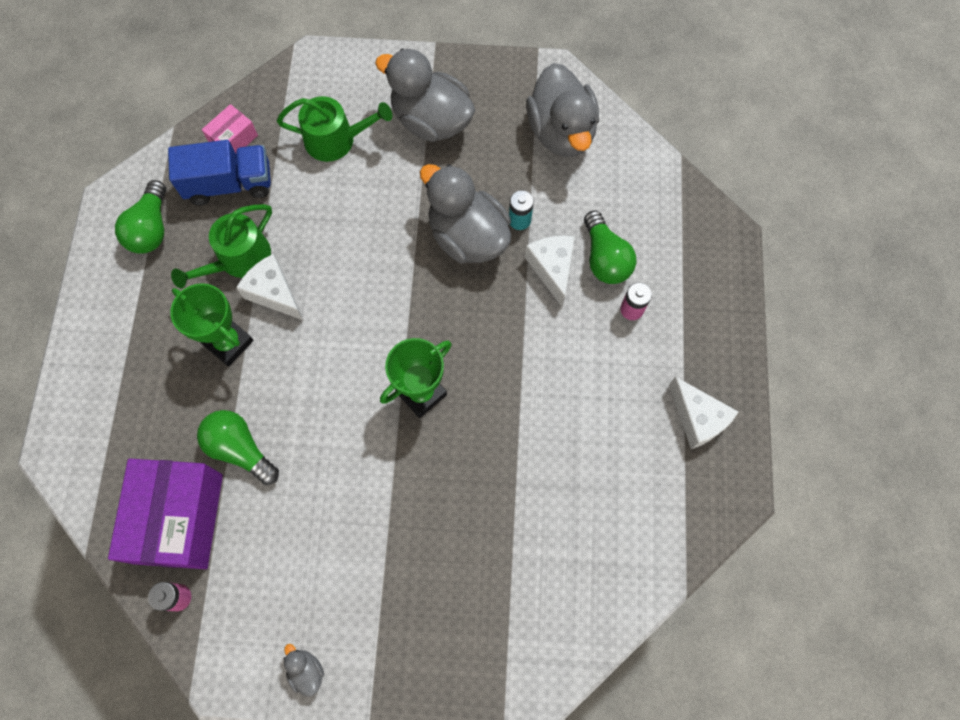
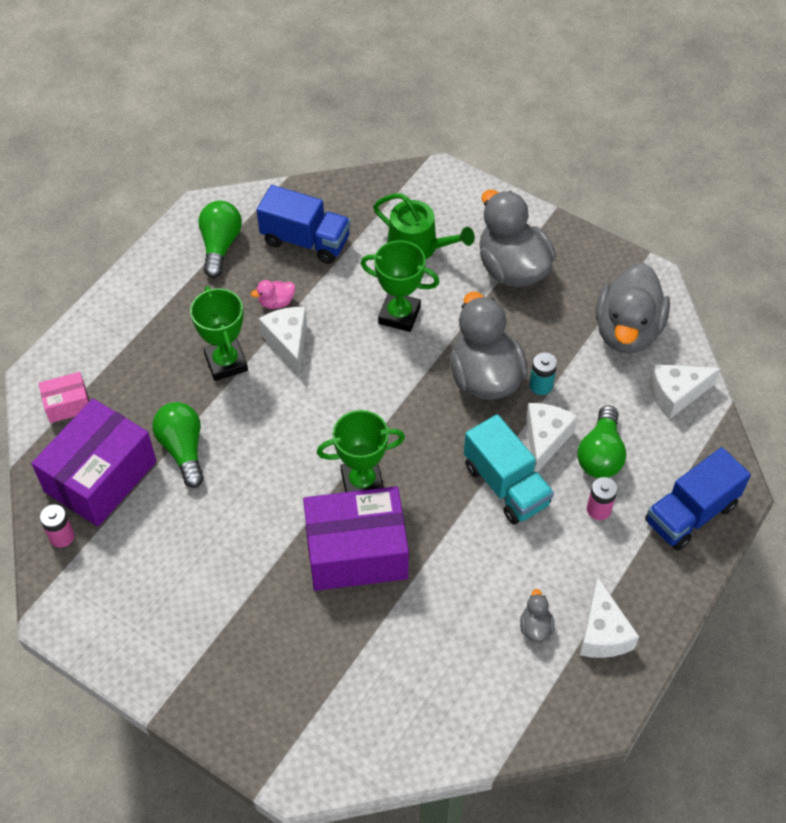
camera: 30 degrees right, 15 degrees down
(151, 228) = (220, 245): green light bulb -> green light bulb turned 150 degrees clockwise
(233, 139) = (331, 207): pink box -> pink box (67, 404)
(239, 259) = (276, 302): green watering can -> pink duck
(306, 670) = (126, 649): grey duck -> grey duck (535, 627)
(358, 215) = (399, 315): none -> green trophy
(455, 461) = (356, 552): none -> purple box
(544, 328) = (506, 485): none -> turquoise truck
(633, 171) = (676, 394): none -> white cheese
(705, 273) = (690, 514): none -> blue truck

